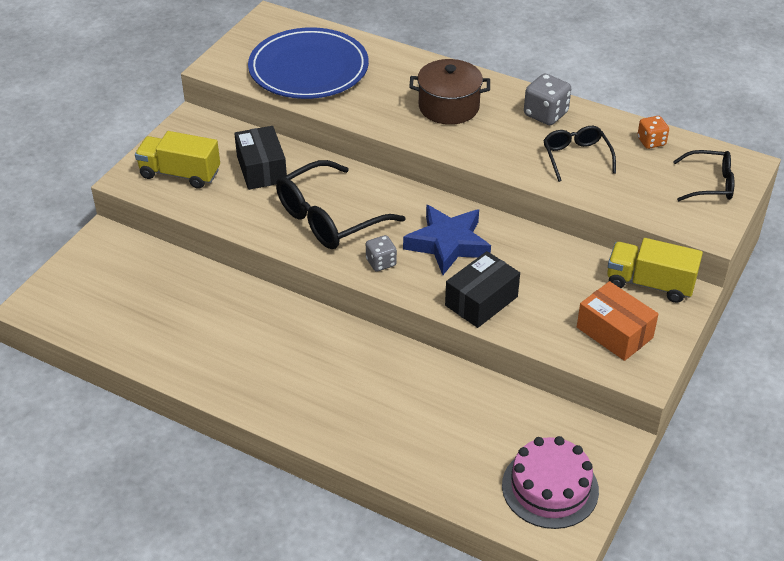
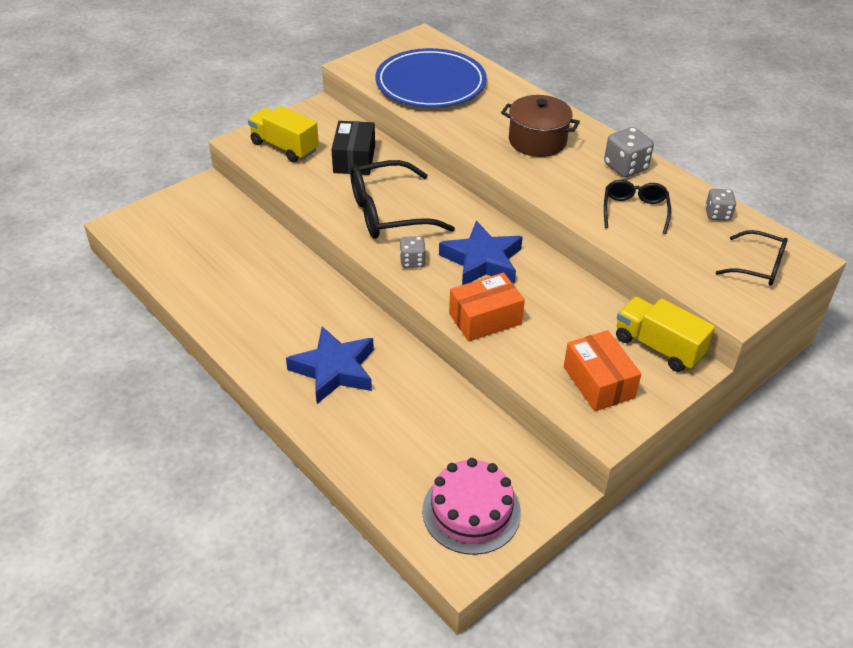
camera: 20 degrees right, 0 degrees up
(350, 393) = (334, 370): none -> blue star
(481, 301) = (485, 319): black box -> orange box
(651, 142) = (717, 214): orange dice -> grey dice

